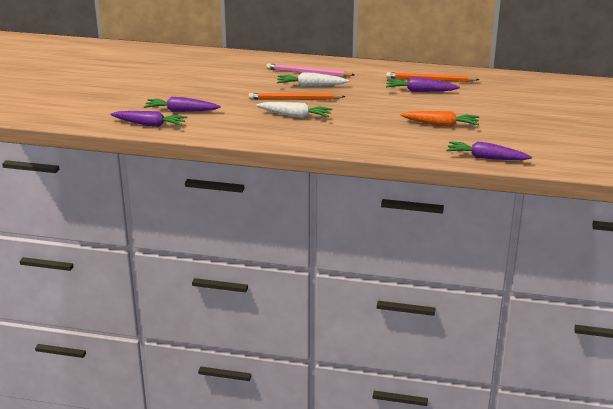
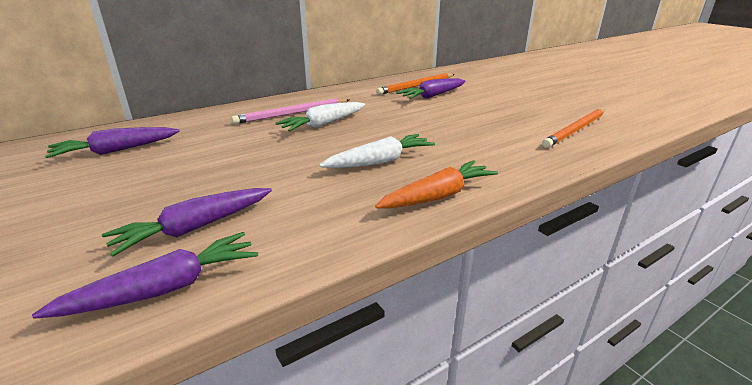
camera: 45 degrees left, 0 degrees up
(294, 99) = (336, 143): orange pencil -> orange pencil (575, 130)
(441, 125) = (523, 115): orange carrot -> orange carrot (438, 196)
(486, 158) = (632, 127): purple carrot -> purple carrot (116, 150)

